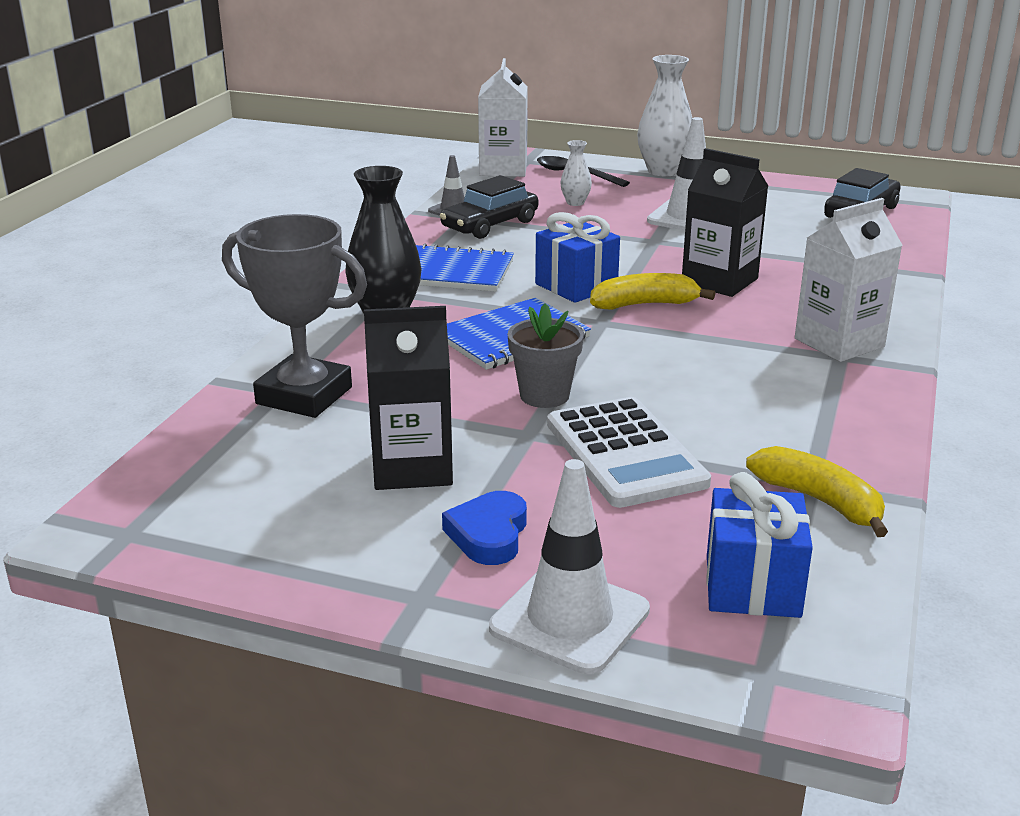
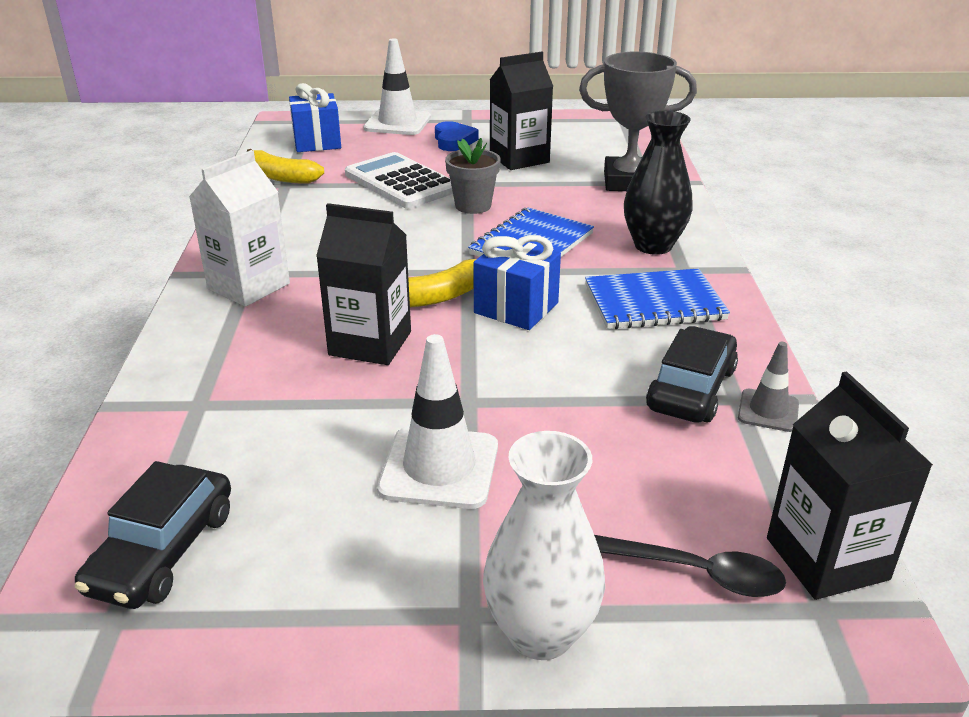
camera: 160 degrees right, 5 degrees up
(503, 169) = (827, 558): white carton -> black carton
(575, 203) = (624, 470): white vase -> none

